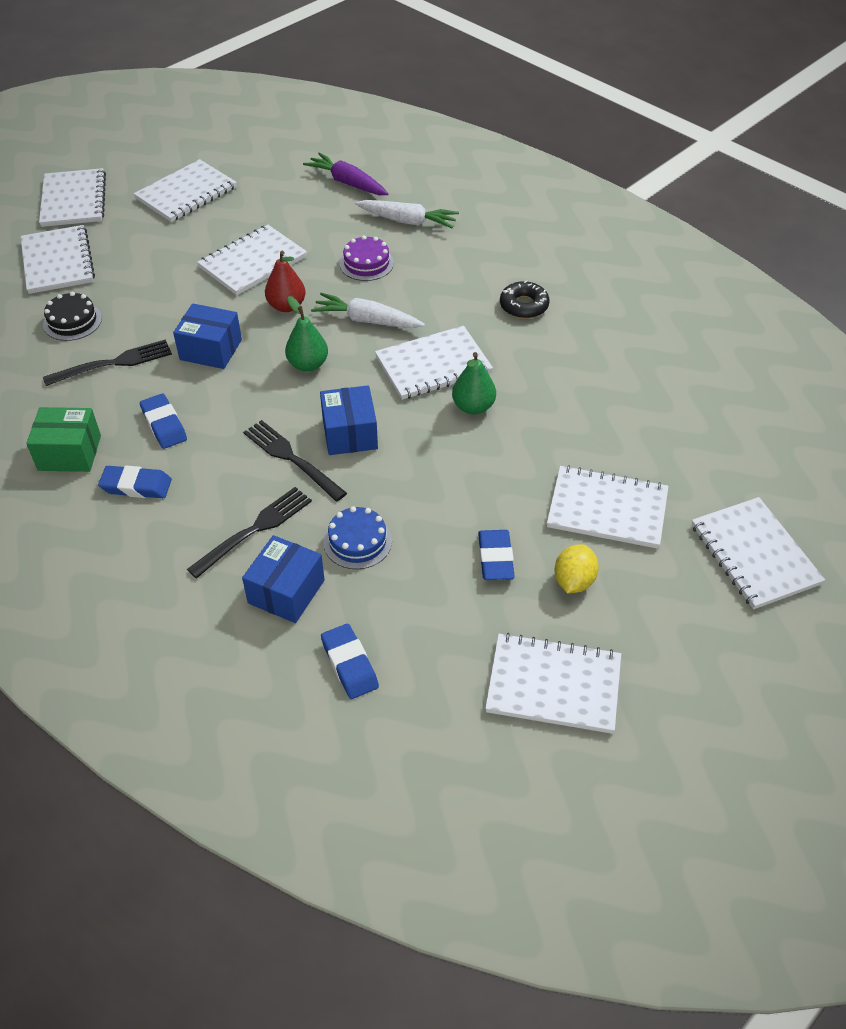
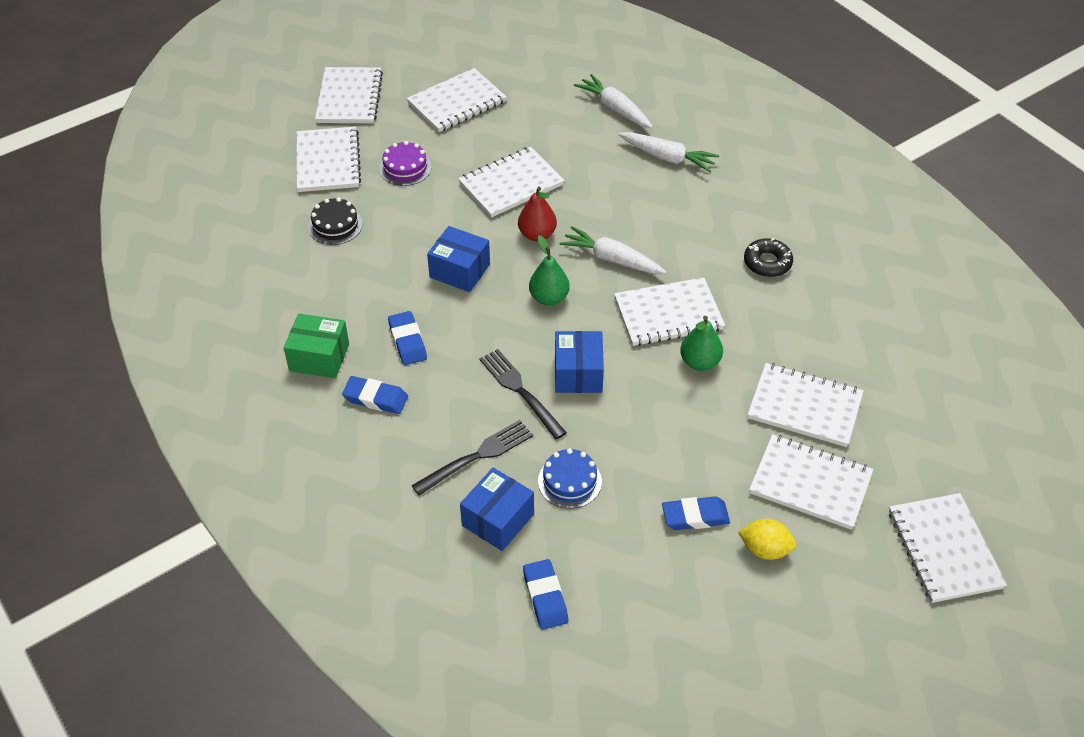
camera: 10 degrees right, 0 degrees up
(113, 363) = (368, 273): black fork -> none
(347, 183) = (615, 109): purple carrot -> white carrot
(366, 263) = (620, 198): purple cake -> purple cake (405, 168)
(495, 558) = (695, 516): blue eraser -> blue eraser turned 75 degrees clockwise
(553, 685) = (728, 645): white notebook -> white notebook (804, 406)
(573, 581) = (765, 549): yellow lemon -> yellow lemon turned 75 degrees clockwise

